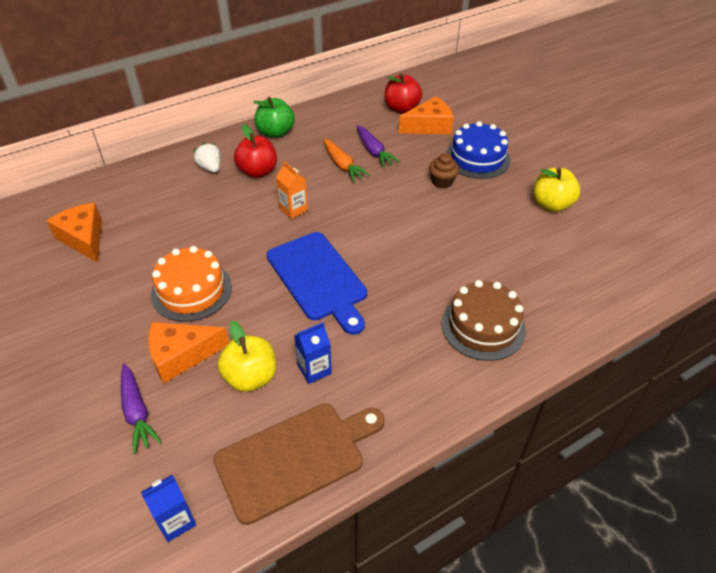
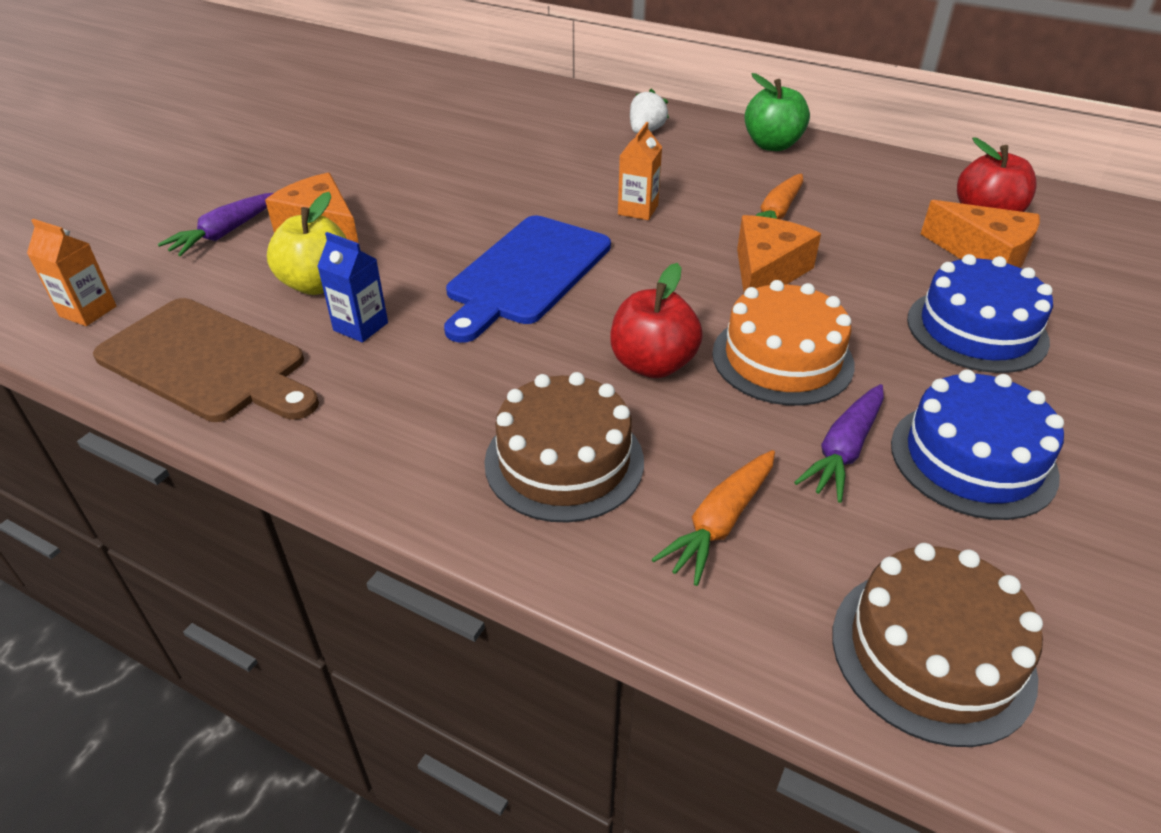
camera: 60 degrees right, 5 degrees down
(84, 238) = (449, 111): orange cheese -> orange cheese (766, 273)
(176, 521) = (88, 311): blue carton -> orange carton
(191, 290) = (426, 197): orange cake -> orange cake (782, 359)
(258, 171) = (679, 161): red apple -> red apple (652, 364)
(374, 151) = (844, 228): purple carrot -> purple carrot (844, 450)
(442, 182) = (861, 312): brown cupcake -> none
(549, 293) = (720, 523): none -> orange carrot
(551, 205) = (972, 459): yellow apple -> blue cake
(638, 269) = (932, 653): none -> brown cake

